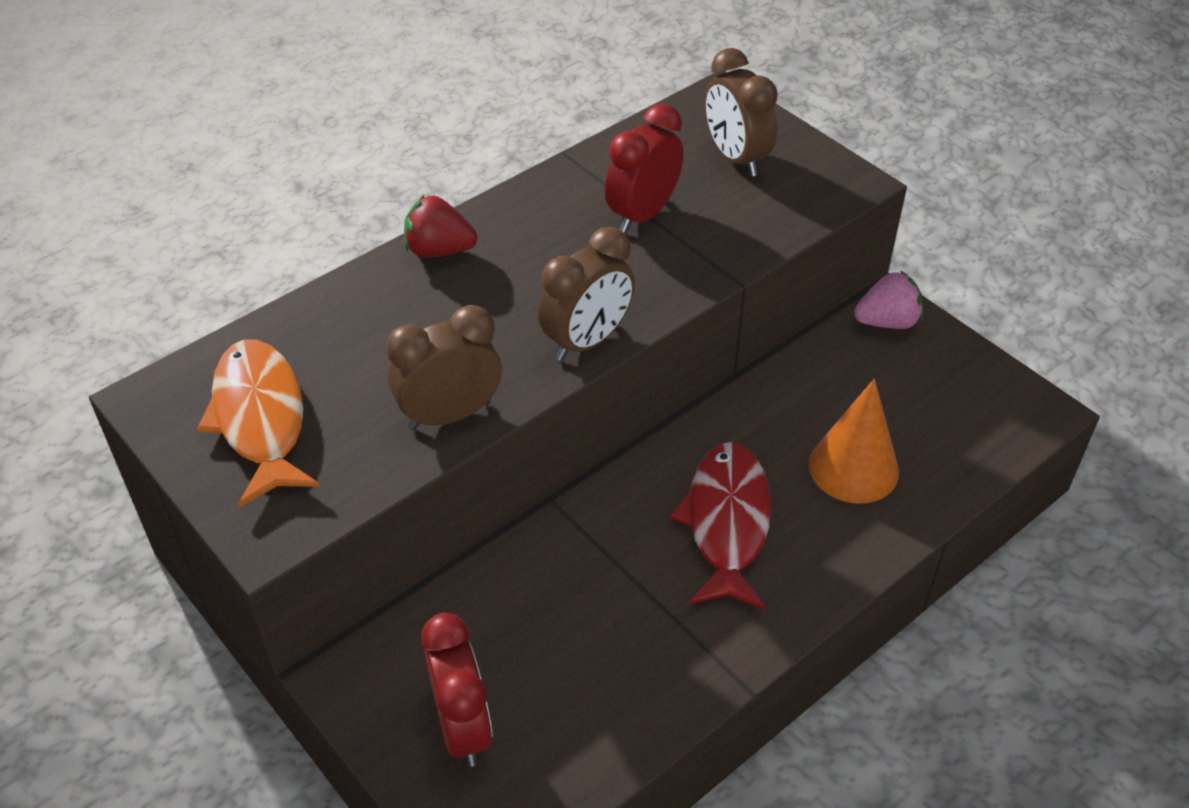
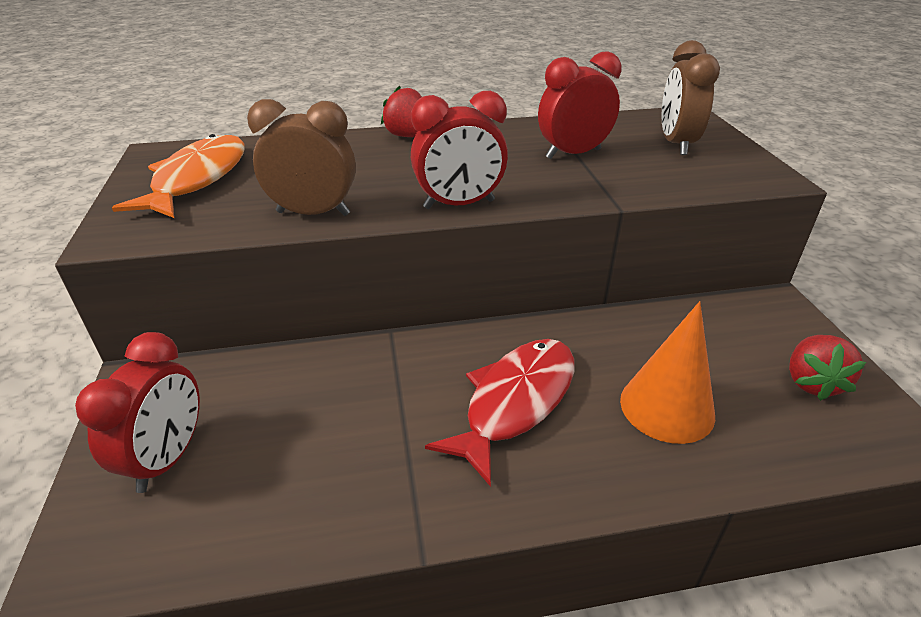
camera: 30 degrees right, 10 degrees down
(587, 341) = (459, 204): brown clock -> red clock
(887, 322) = (768, 313): pink strawberry -> none
(953, 388) = (812, 382): none -> red strawberry

